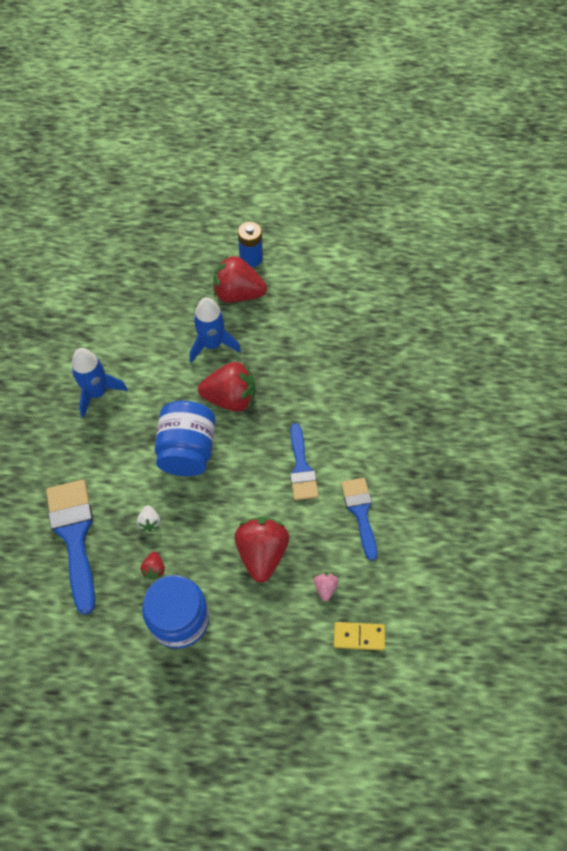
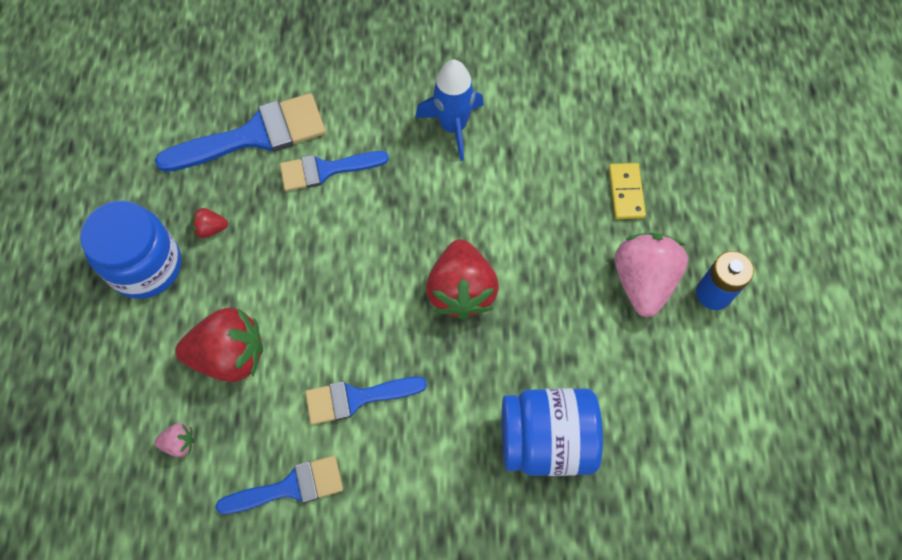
camera: 85 degrees right, 5 degrees up
(117, 482) = (326, 170): none -> blue brush
(149, 522) = (273, 215): white strawberry -> none
(187, 450) = (376, 245): blue jar -> blue jar (546, 440)
(212, 344) = (547, 256): blue rocket -> none
(238, 294) = (643, 281): red strawberry -> pink strawberry
(359, 637) = (109, 493): yellow domino -> yellow domino (626, 192)

